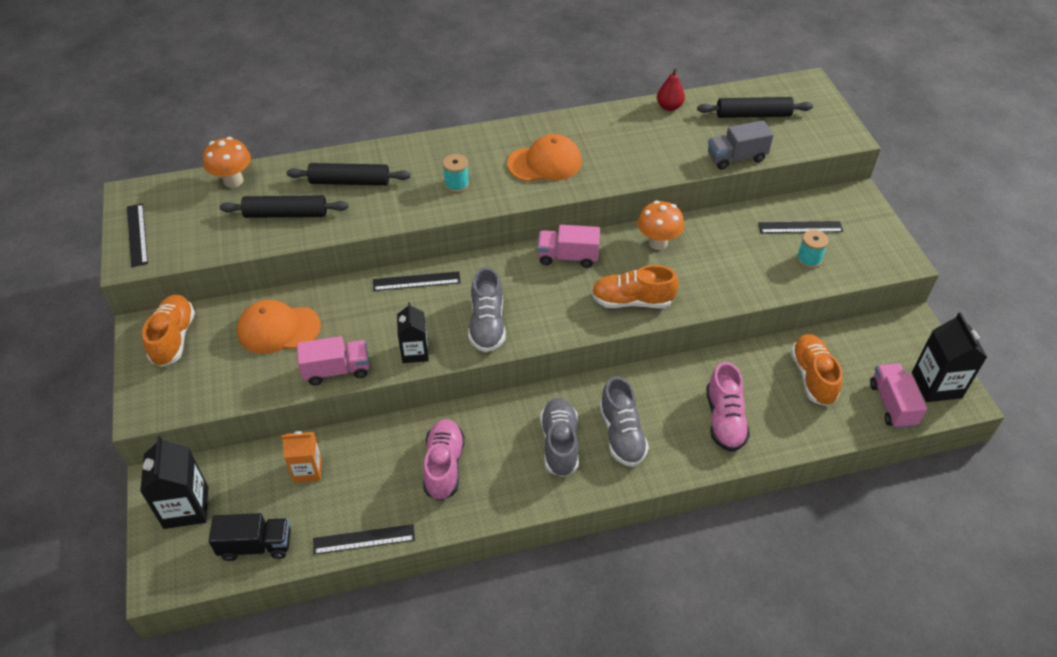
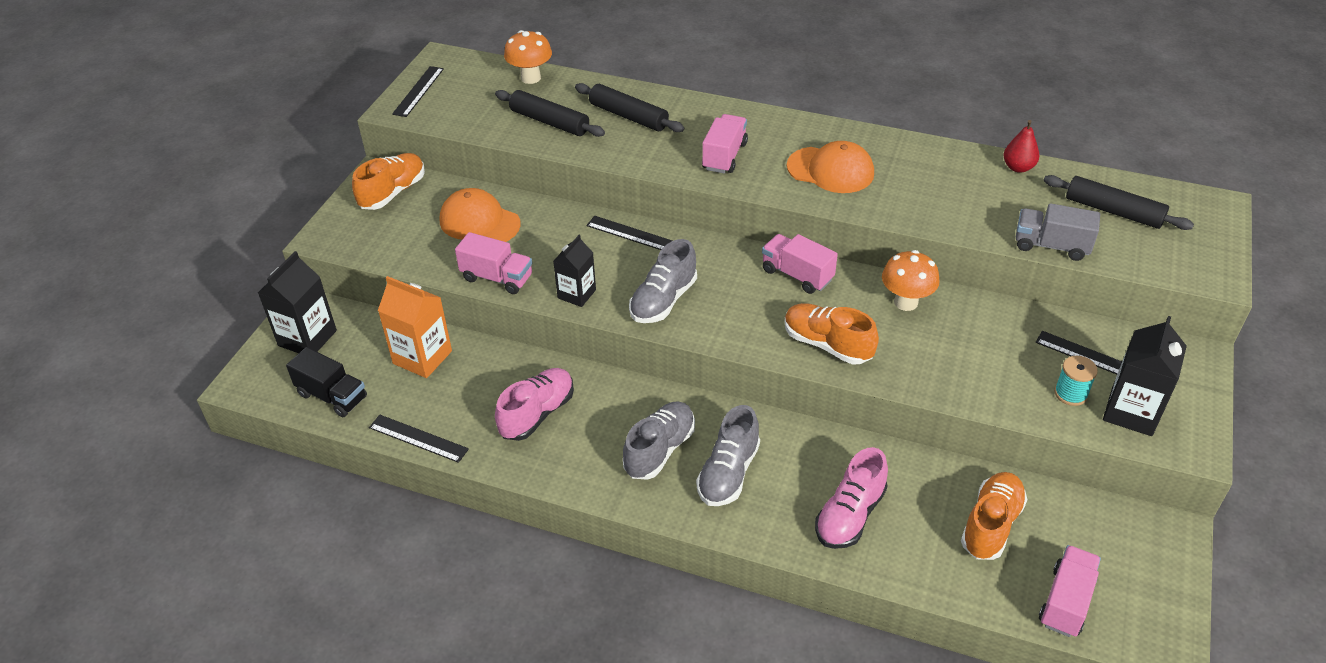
camera: 35 degrees right, 5 degrees down
(307, 470) = (422, 357): orange carton -> orange carton, size x1.51
(457, 184) = (724, 156): turquoise spool -> pink truck
(936, 385) = (1144, 611): black carton -> black carton (1131, 412)

